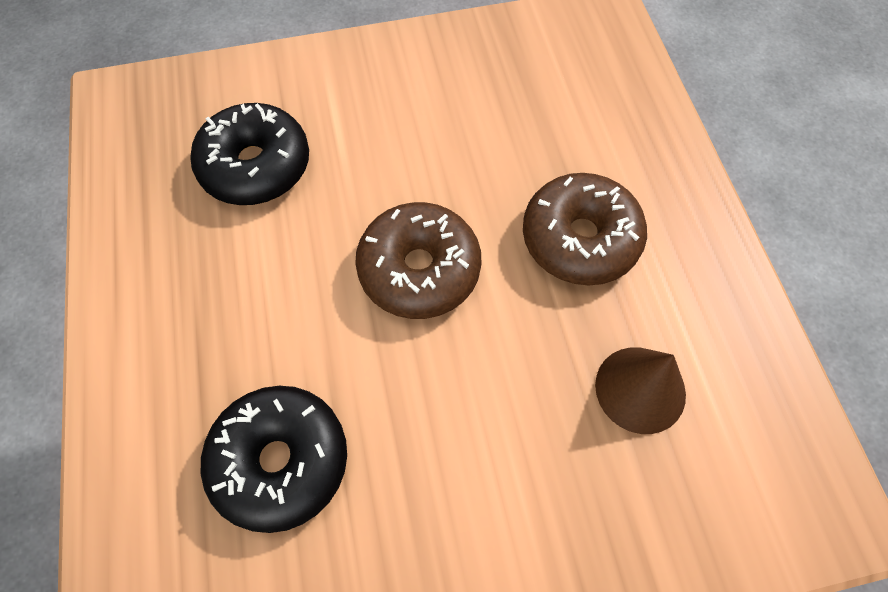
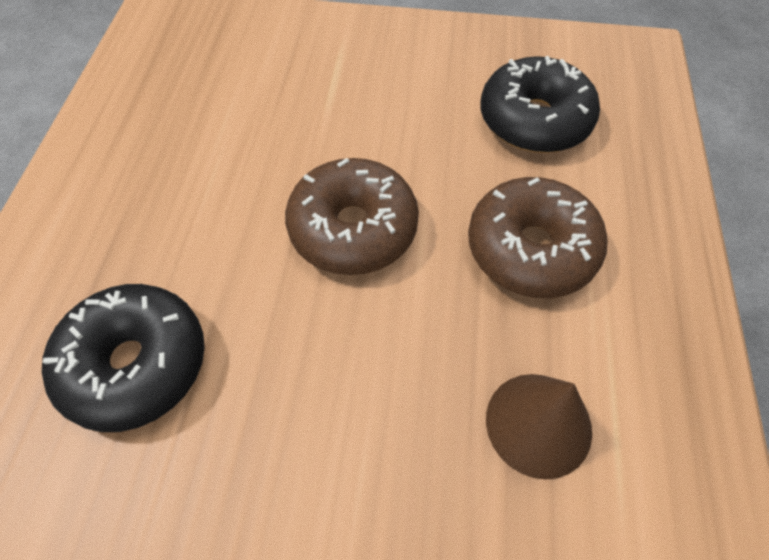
camera: 20 degrees right, 5 degrees down
(256, 166) = (245, 96): black donut -> black donut (534, 120)

